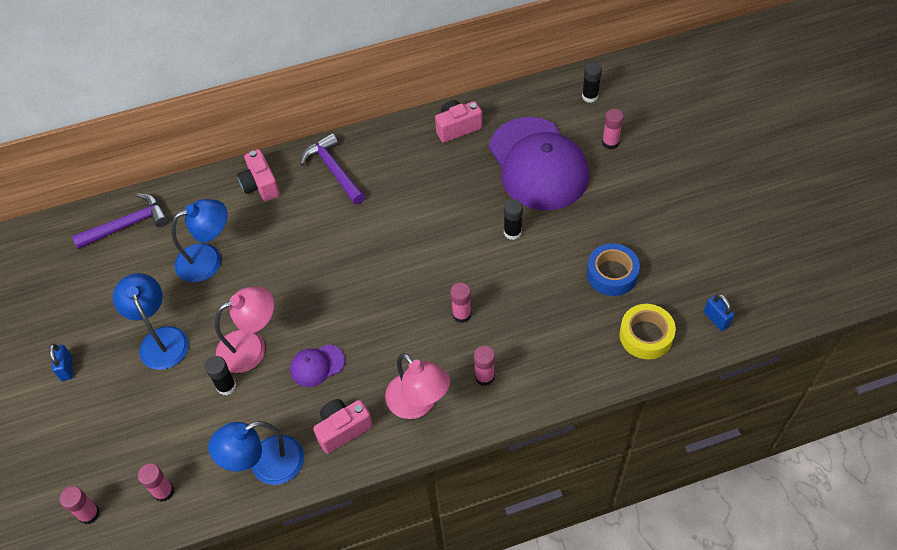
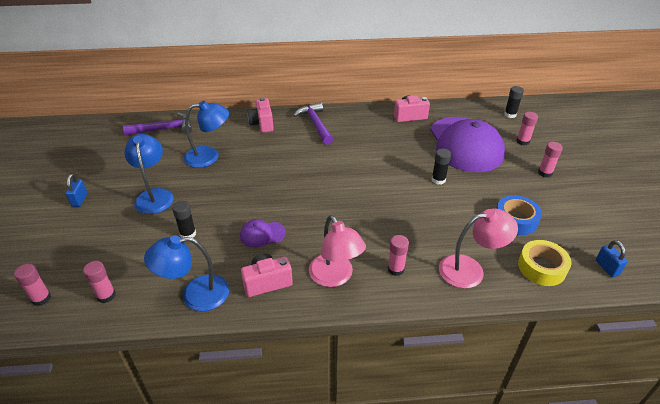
camera: 10 degrees right, 15 degrees down
(251, 346) = (217, 212): pink lamp -> pink lamp (470, 269)
(461, 314) = (386, 223): pink glue stick -> pink glue stick (545, 173)

